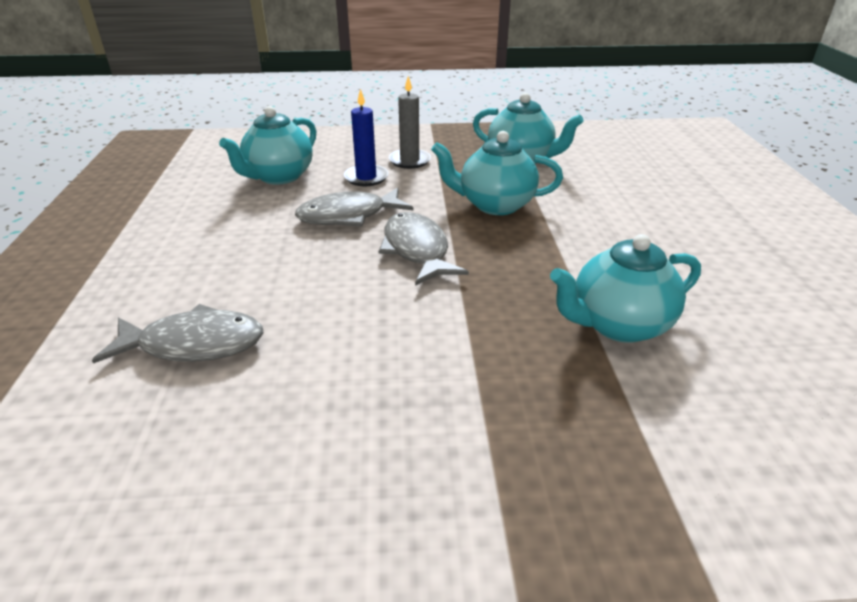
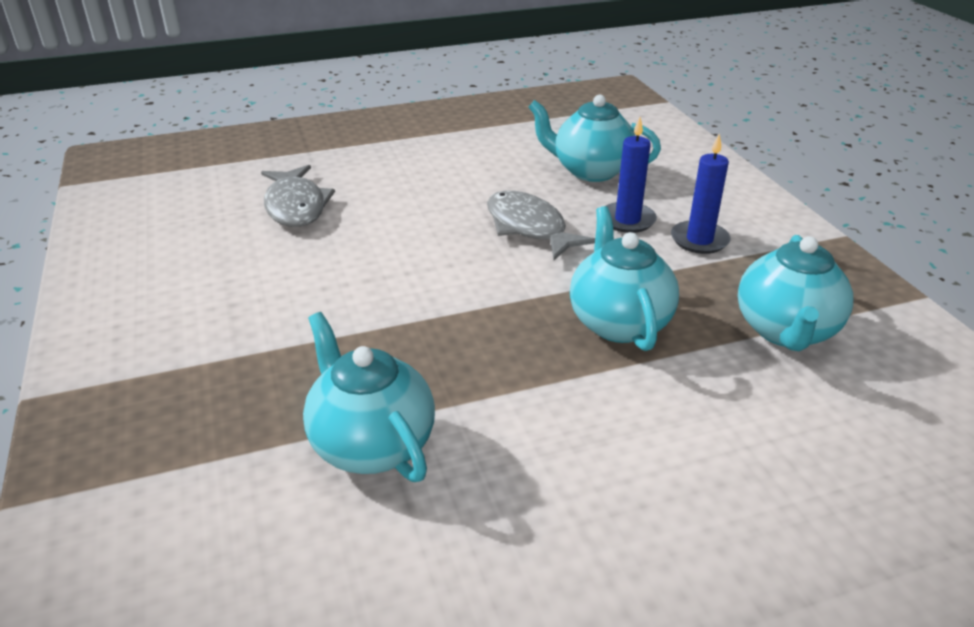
camera: 75 degrees right, 0 degrees up
(409, 161) = (699, 240): grey candle -> blue candle
(417, 250) = (477, 282): grey fish -> none

